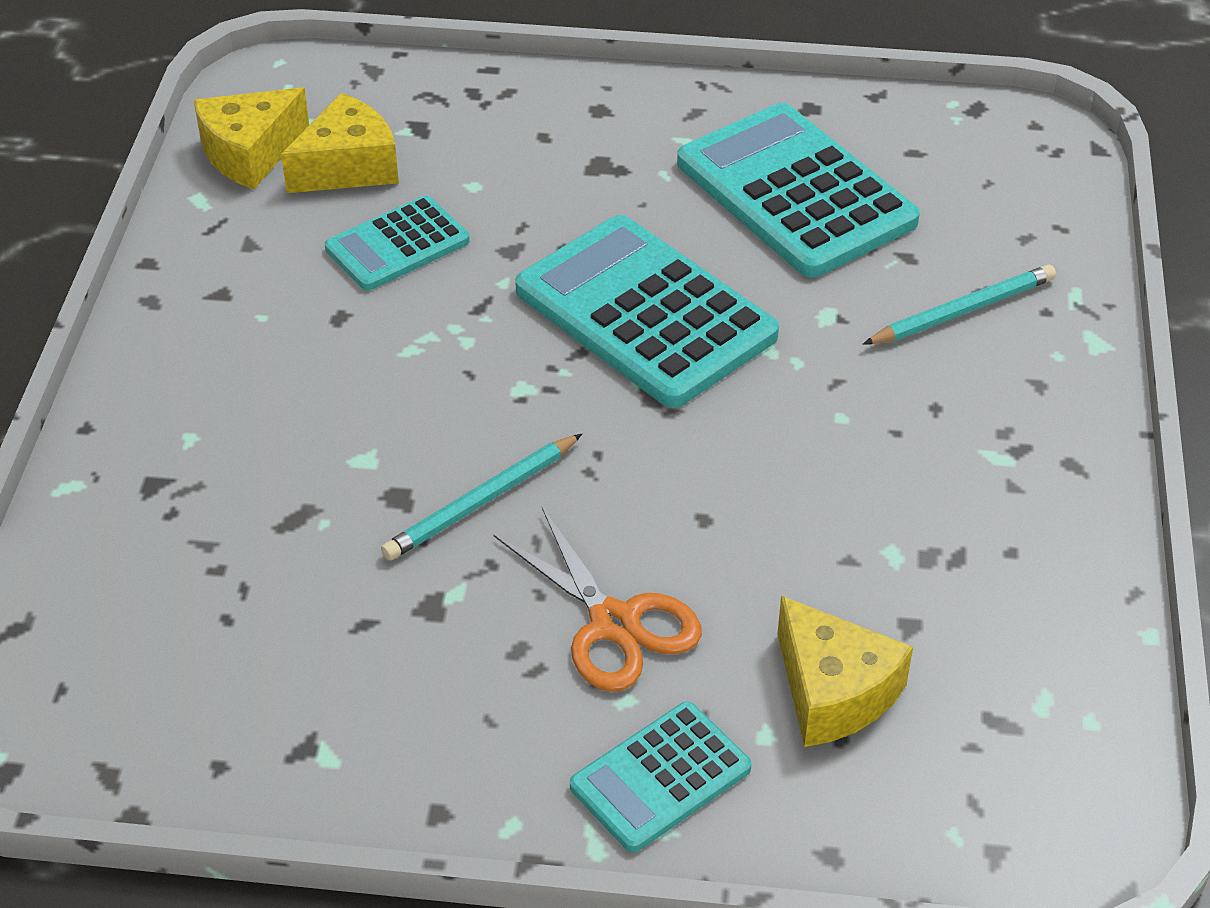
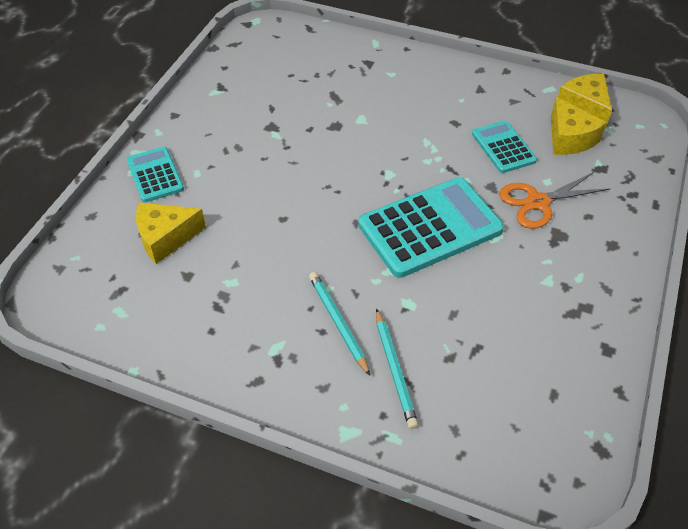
camera: 105 degrees right, 5 degrees up
(481, 501) = (323, 149): turquoise pencil -> turquoise pencil (338, 323)
(614, 624) = (237, 177): orange scissors -> orange scissors (538, 202)
(795, 192) = (520, 318): turquoise calculator -> none

